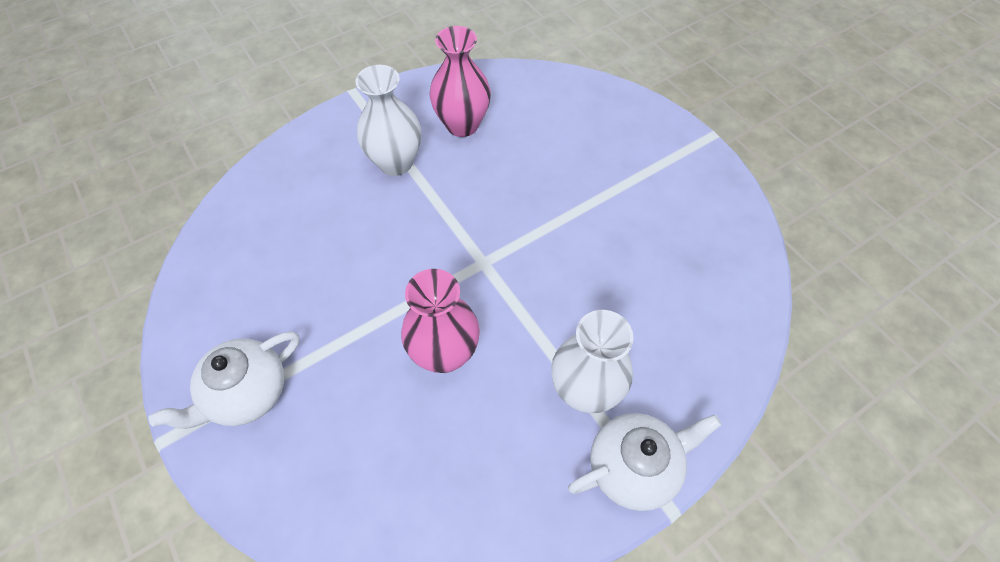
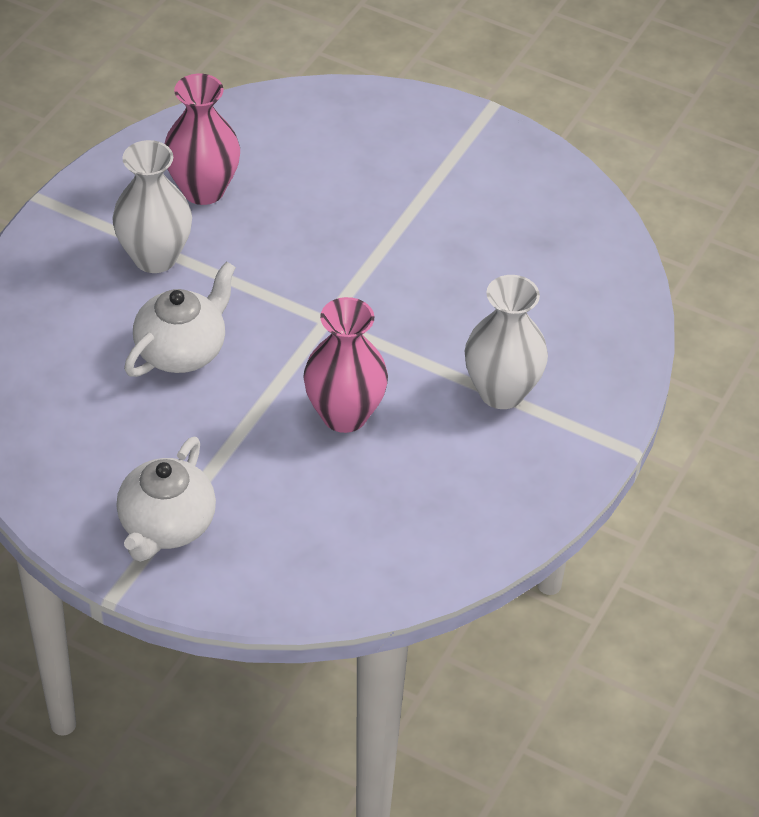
camera: 30 degrees left, 10 degrees down
(634, 467) = (582, 432): white teapot -> white teapot (182, 350)

